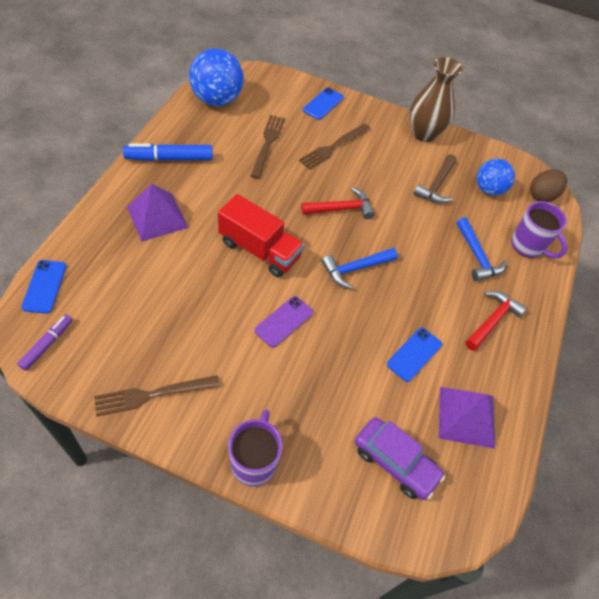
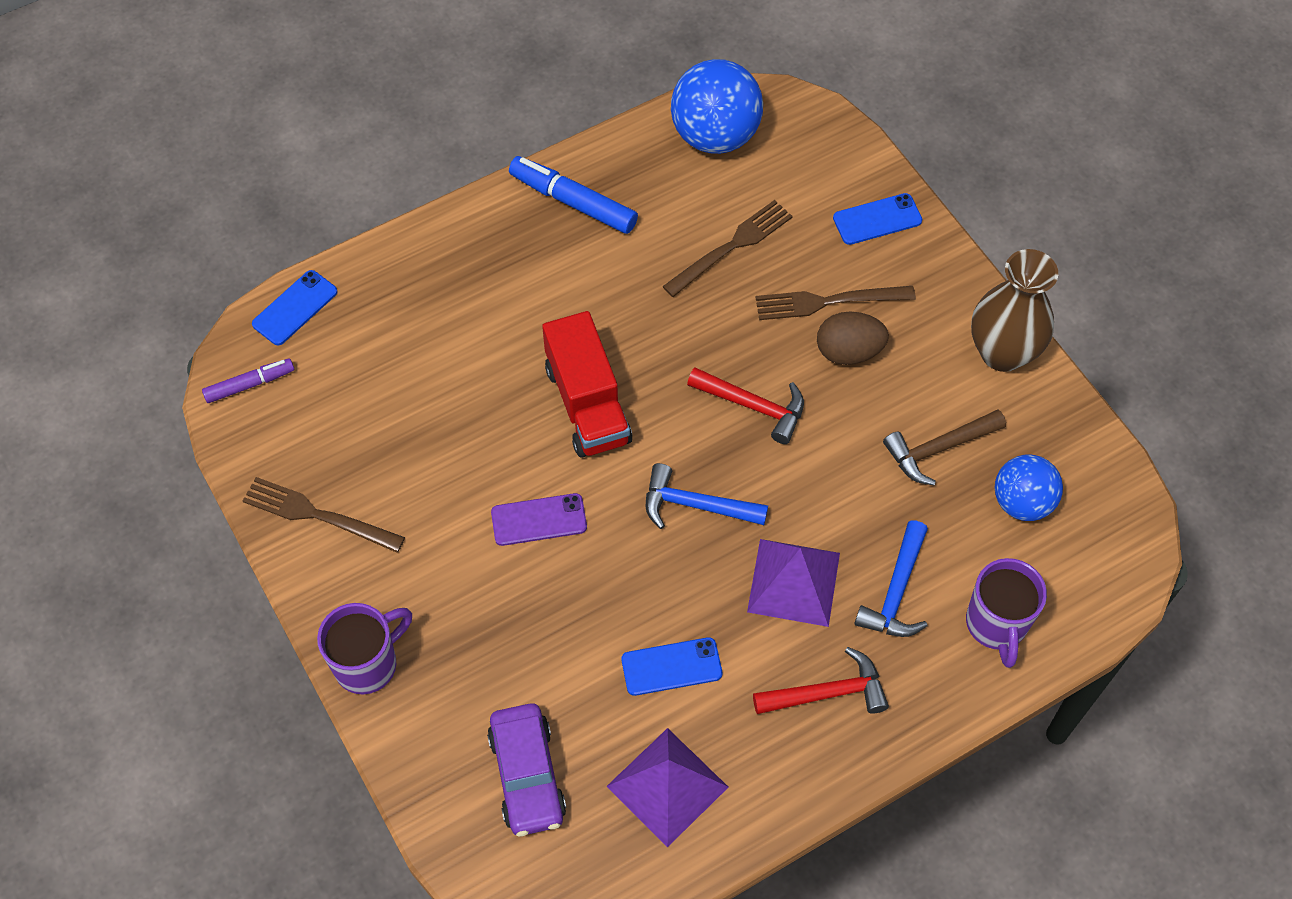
camera: 45 degrees right, 5 degrees up
(157, 217) = (491, 283): purple pyramid -> purple pyramid (793, 582)
(542, 196) = (1107, 562): brown egg -> brown egg (848, 352)

